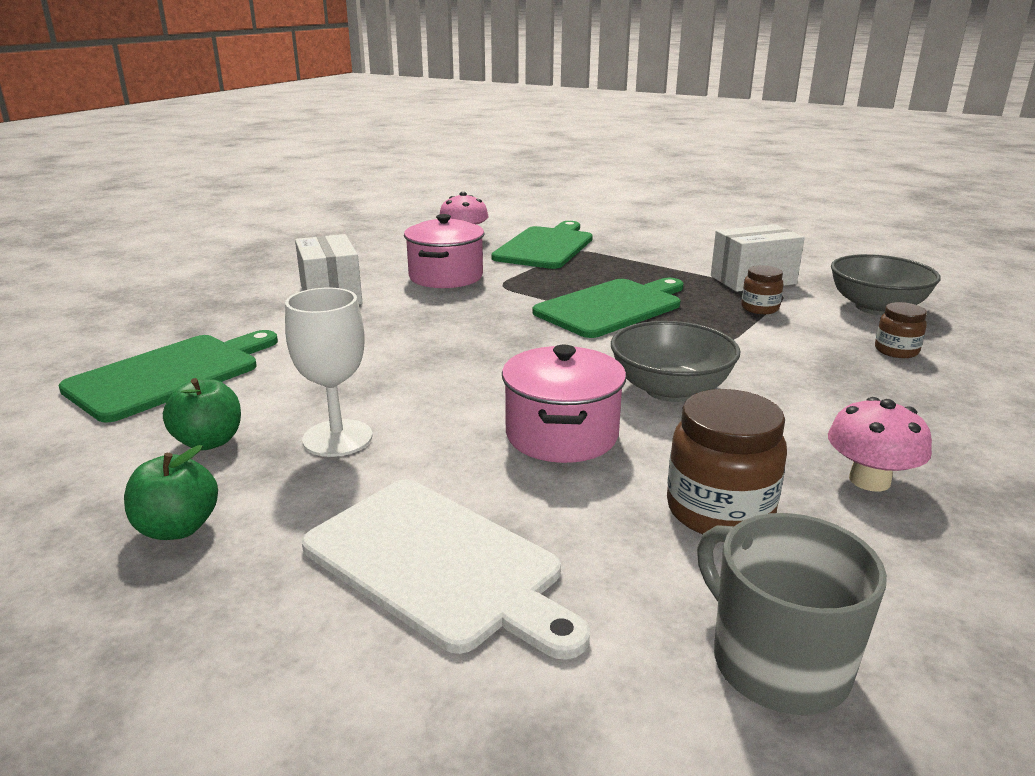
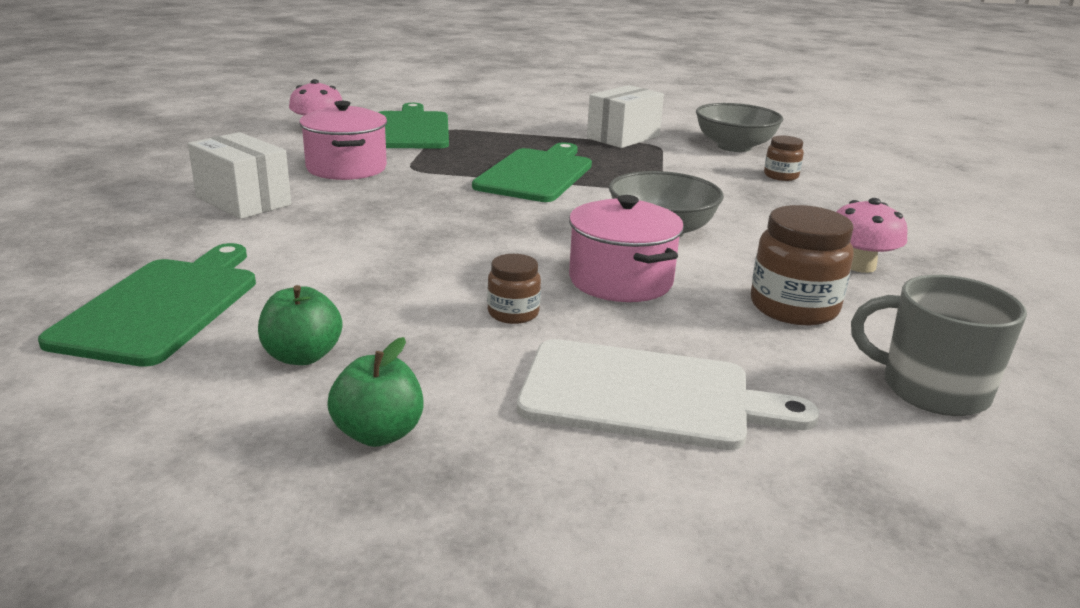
camera: 30 degrees left, 0 degrees up
(337, 438) = (431, 325): white goblet -> none
(759, 308) = (654, 159): brown jar -> brown jar (513, 313)

